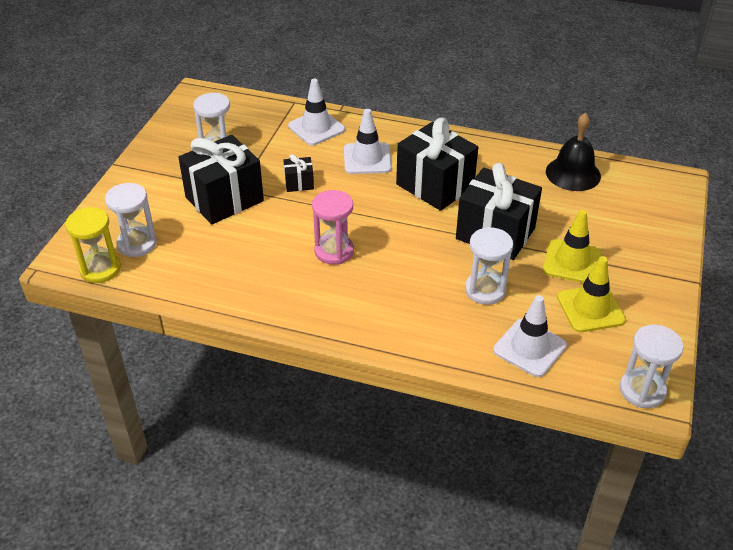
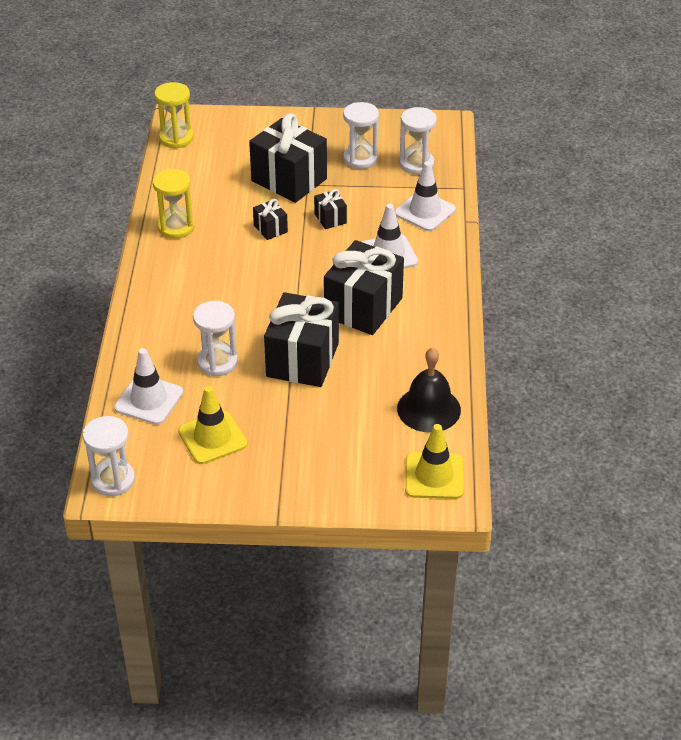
camera: 75 degrees right, 0 degrees up
(137, 244) = (212, 148): white hourglass -> white hourglass (416, 164)
(260, 291) = (176, 227): none -> yellow hourglass
(296, 224) = (270, 229): none -> black gift
(334, 251) = (240, 259): pink hourglass -> none
(572, 262) = (278, 419): yellow traffic cone -> yellow traffic cone (434, 476)

